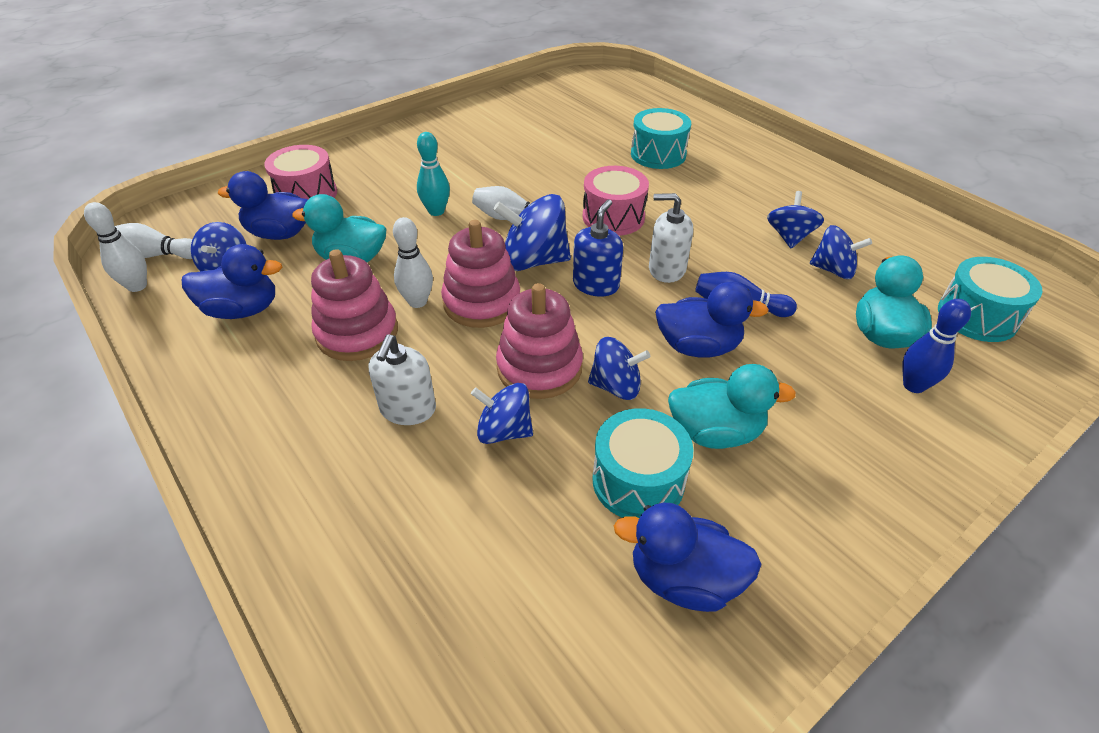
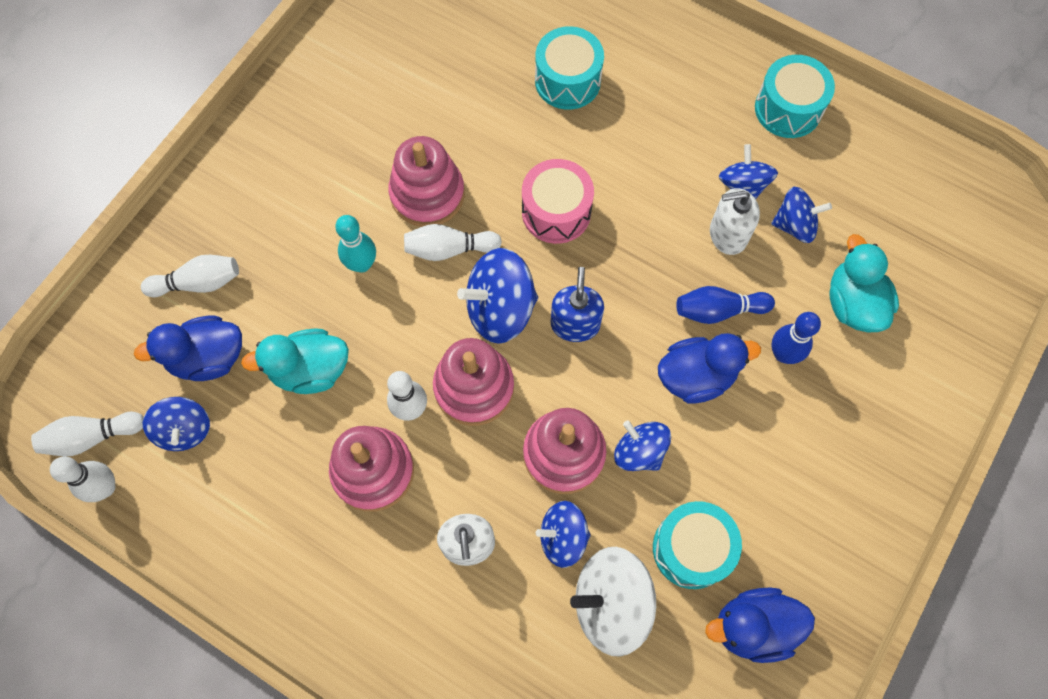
camera: 20 degrees left, 25 degrees up
(242, 310) = (240, 481): blue duck -> none
(306, 194) = (198, 283): pink drum -> white bowling pin
(512, 187) = (427, 194): none -> pink stacking toy
(526, 503) = (611, 603): none -> white spinning top
(616, 386) = (639, 451): blue spinning top -> blue spinning top turned 120 degrees counterclockwise
(666, 269) = (636, 278): white soap dispenser -> white soap dispenser (728, 234)
(715, 432) = (738, 474): turquoise duck -> none
(913, 385) = (889, 360): blue bowling pin -> blue bowling pin (783, 354)
(977, 316) = (932, 250): turquoise drum -> turquoise drum (788, 109)

